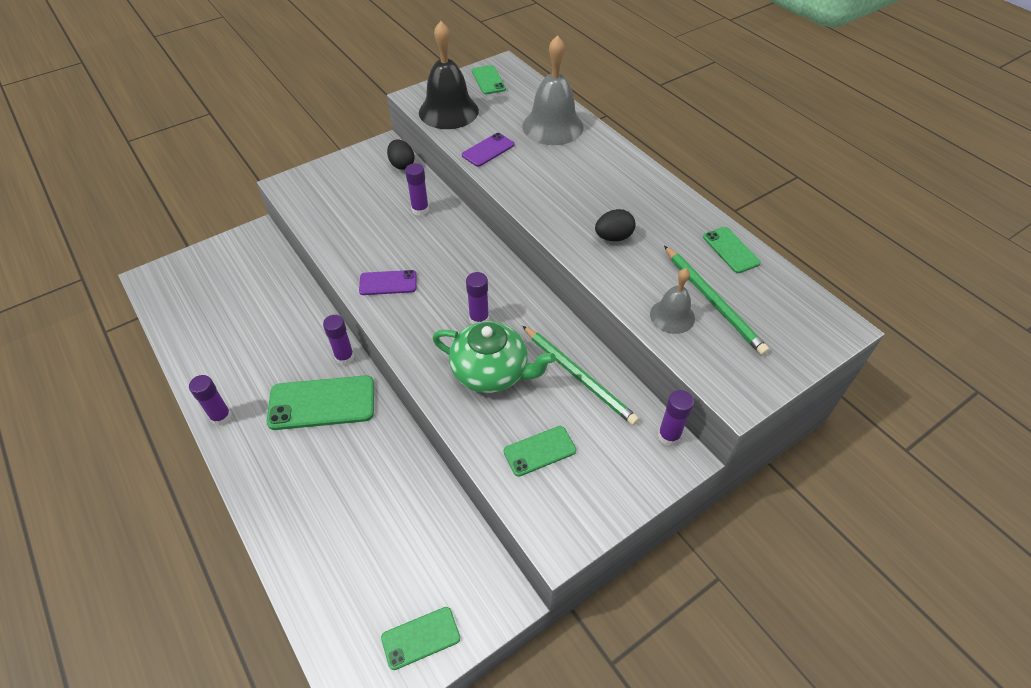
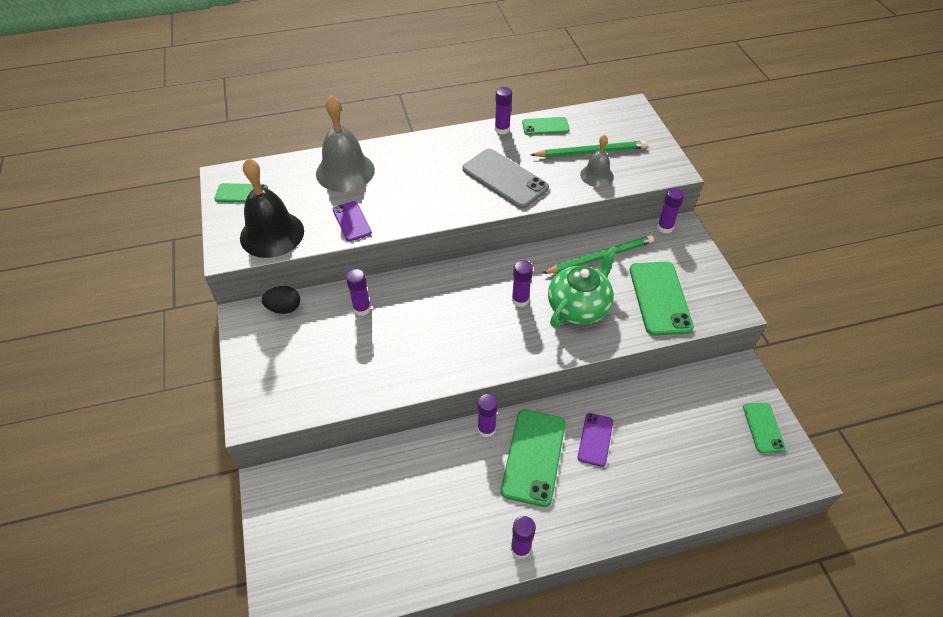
camera: 70 degrees left, 0 degrees up
(388, 283) = (449, 354): purple phone -> purple phone (595, 439)
(539, 451) = (659, 298): green phone -> green phone, size x1.75
(613, 237) = (504, 179): black egg -> grey phone
(696, 215) = (502, 129): none -> purple glue stick

